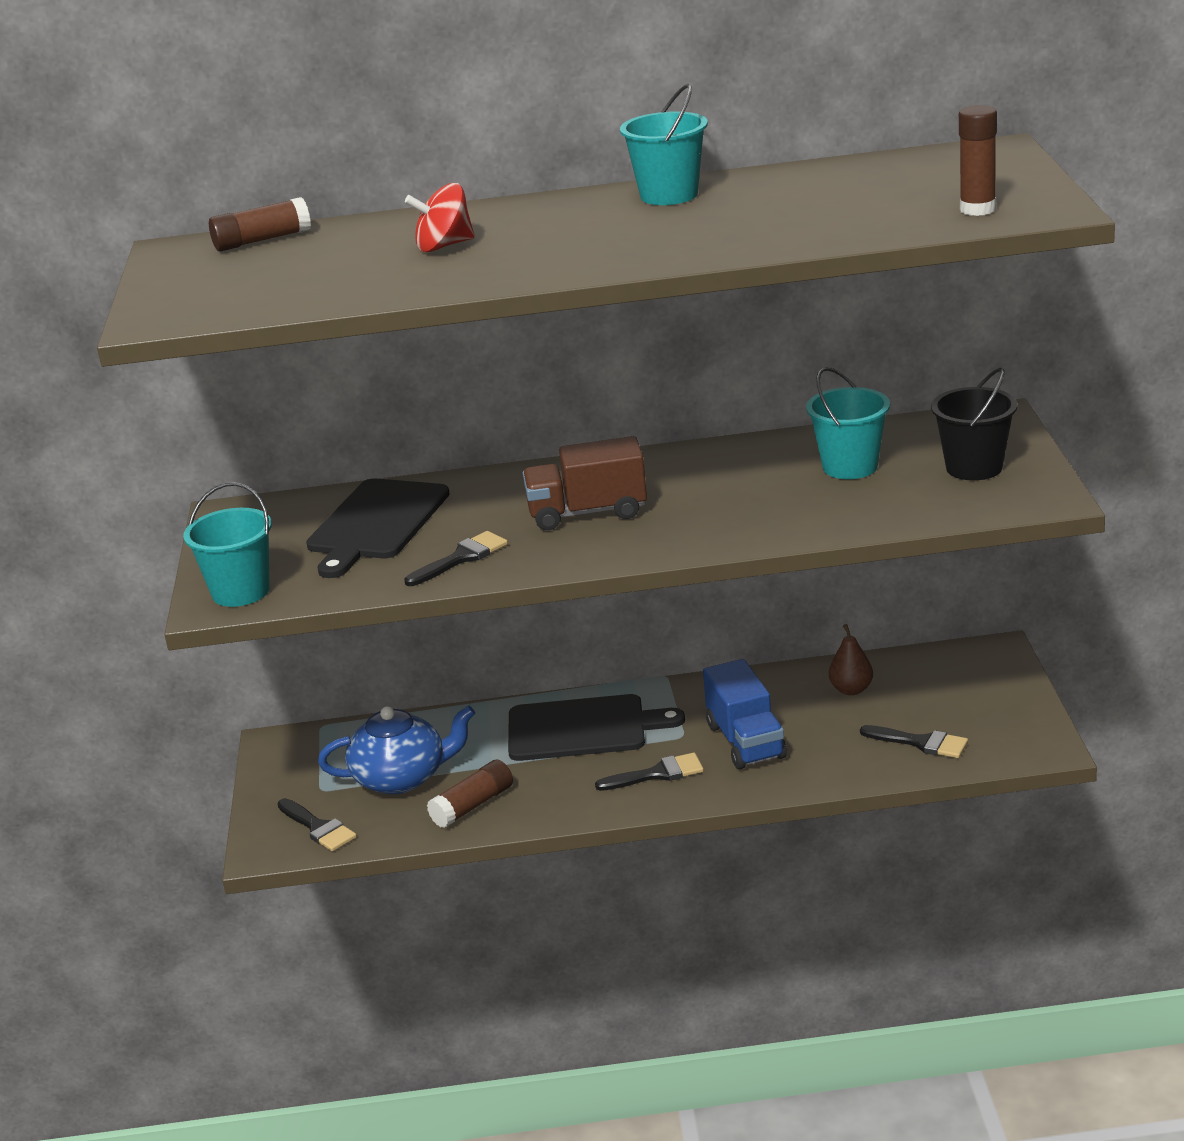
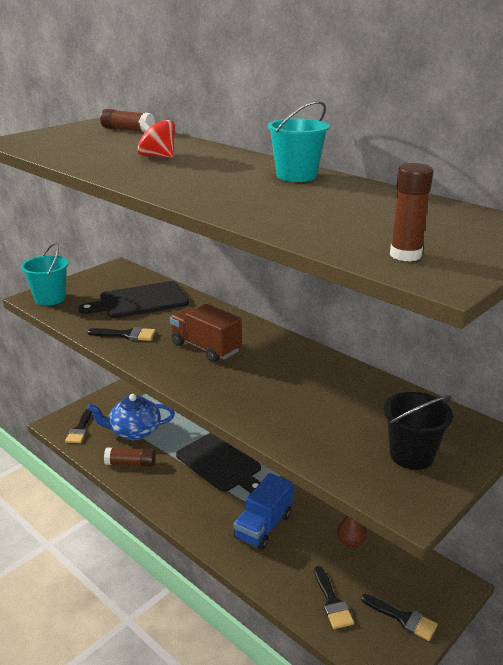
camera: 45 degrees right, 0 degrees up
(401, 777) = (134, 431): blue teapot -> blue teapot turned 135 degrees clockwise
(657, 774) = (207, 509): black brush -> black brush (403, 618)
(850, 466) = (352, 406): turquoise bucket -> none

